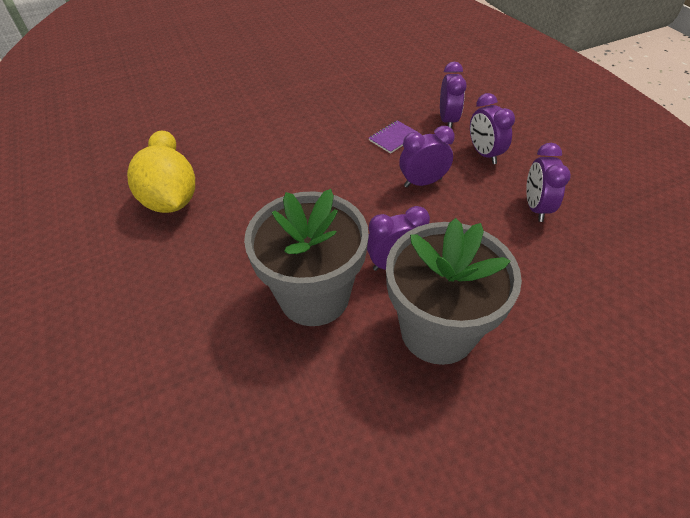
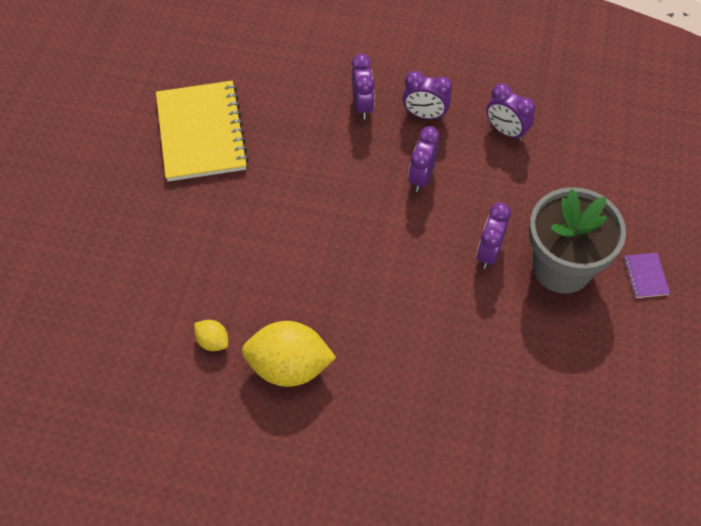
camera: 55 degrees left, 10 degrees up
(314, 296) = (478, 320): grey flower pot -> none
(333, 70) = (201, 133): none -> yellow notebook
(393, 138) = (350, 158): purple notebook -> purple notebook (645, 276)
(448, 120) = (362, 105): purple clock -> purple clock turned 45 degrees clockwise

